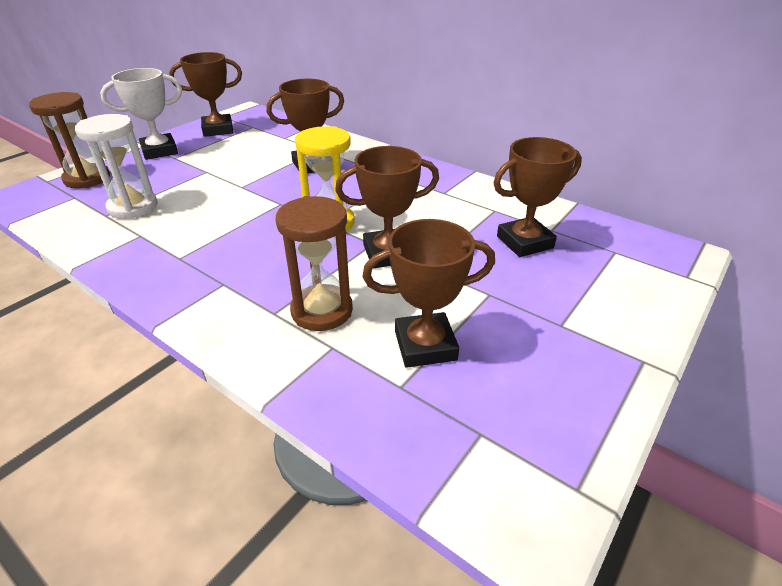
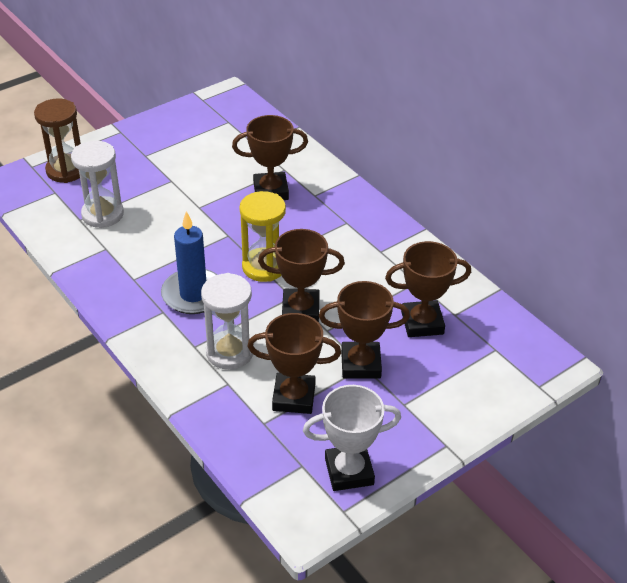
camera: 15 degrees right, 5 degrees up
(159, 151) = (133, 143): white trophy -> white trophy (349, 471)
(218, 130) = (193, 121): brown trophy -> brown trophy (360, 364)
(257, 260) = (193, 294): none -> blue candle
(322, 311) = (229, 352): brown hourglass -> white hourglass

